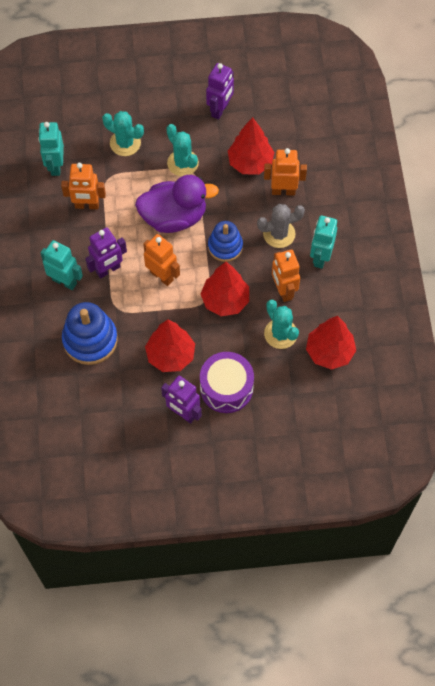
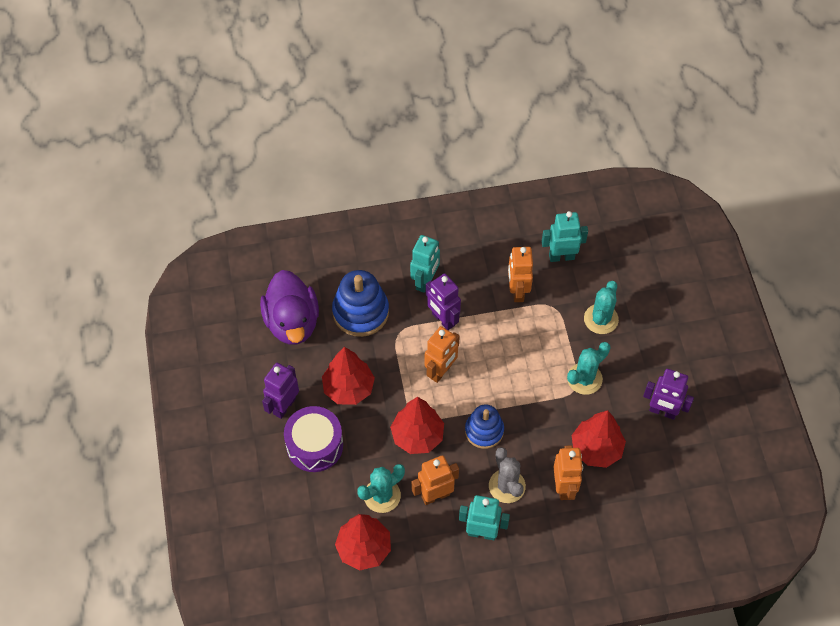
camera: 85 degrees right, 5 degrees down
(174, 217) = (514, 376): purple duck -> purple duck (292, 322)

